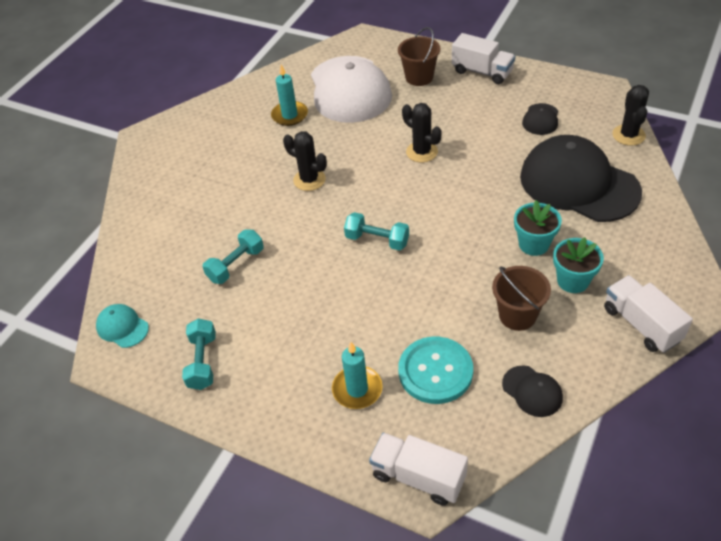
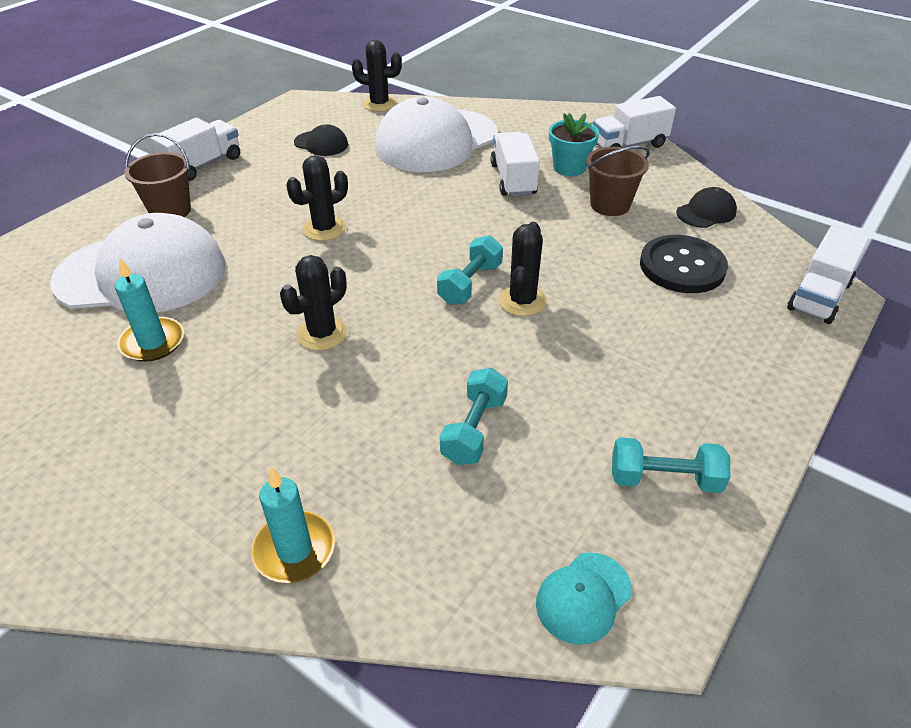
camera: 85 degrees left, 5 degrees down
(236, 265) = (474, 429): turquoise dumbbell -> turquoise dumbbell turned 60 degrees clockwise
(357, 389) = (708, 327): turquoise candle -> turquoise candle (294, 550)
(364, 272) = (522, 301): none -> black cactus
(435, 371) = (682, 266): turquoise button -> black button
(534, 244) = (513, 180): turquoise flower pot -> white truck
(578, 184) = (436, 141): black cap -> white cap

